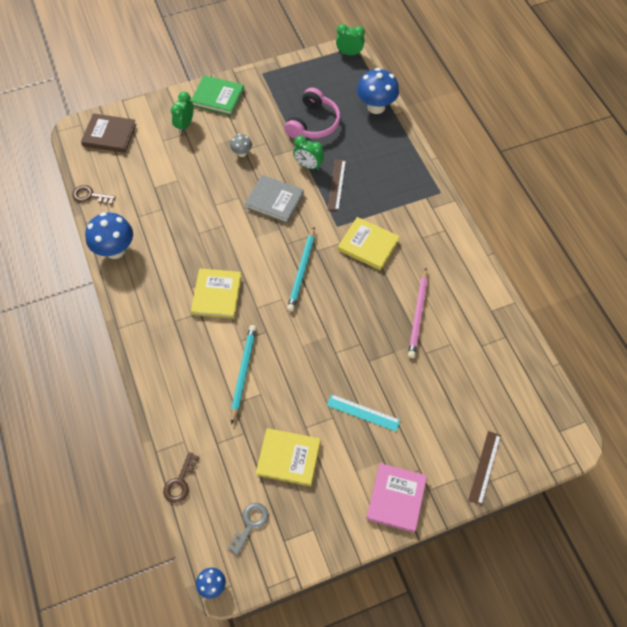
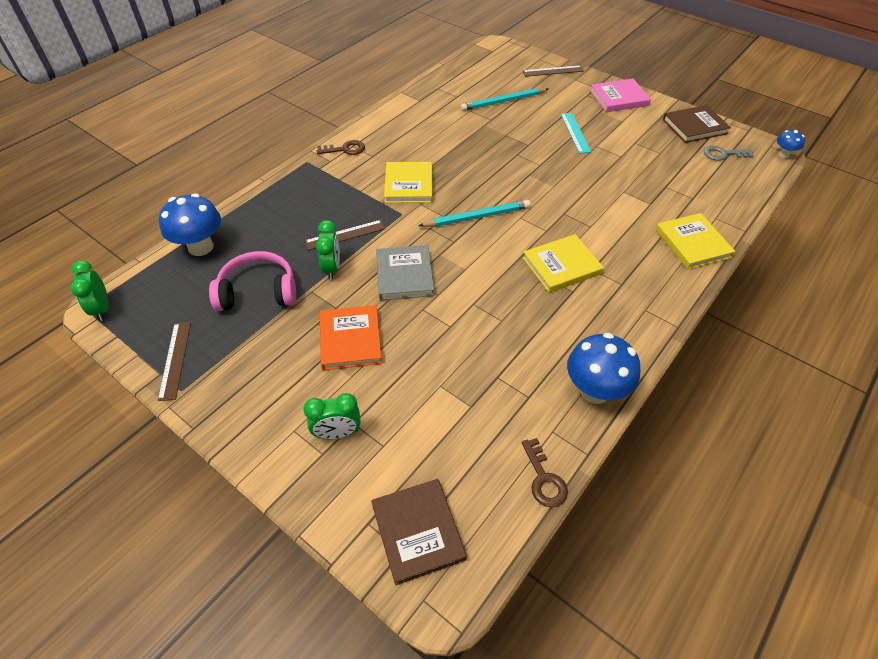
camera: 120 degrees left, 10 degrees down
(180, 482) = (747, 204): brown key -> brown key (345, 149)
(217, 97) = (258, 421): green book -> none
(242, 153) = (350, 339): grey mushroom -> orange book
(243, 373) = (618, 210): turquoise pencil -> turquoise pencil (503, 101)
(285, 75) = (175, 360): none -> brown ruler
(288, 458) = (654, 155): yellow book -> yellow book (692, 243)
(305, 535) = (694, 126): none -> brown book
(418, 314) = (458, 133): pink pencil -> none

